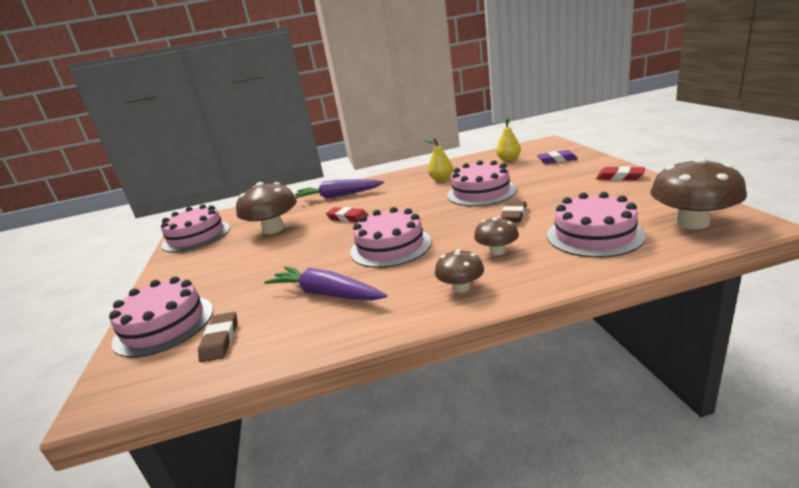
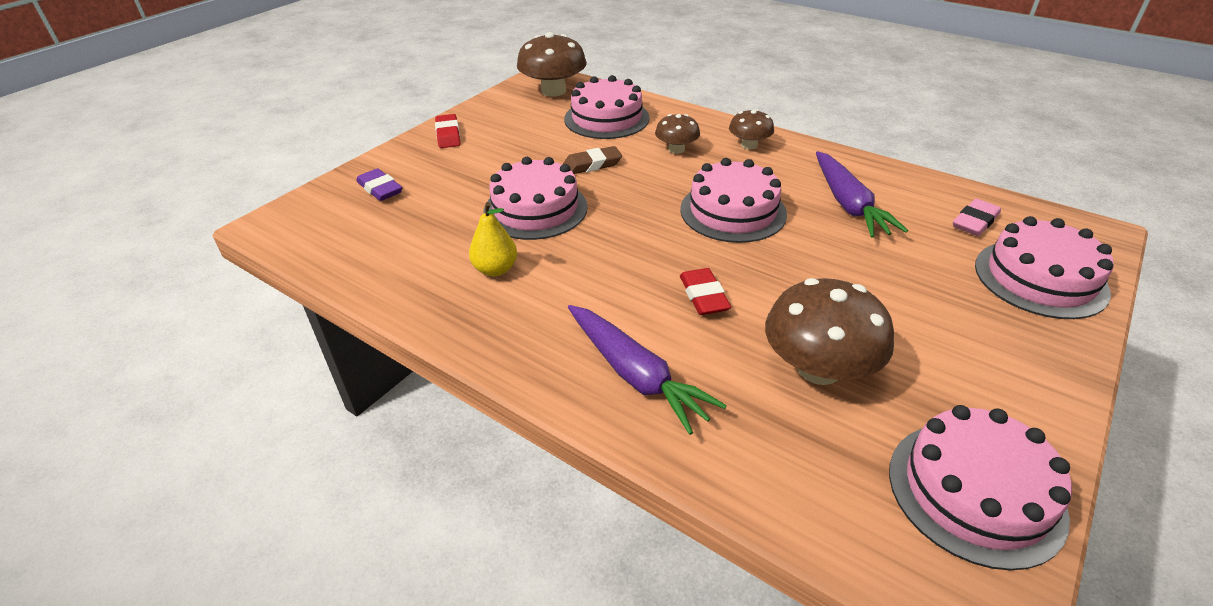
camera: 135 degrees left, 15 degrees up
(220, 340) = (975, 222): brown eraser -> pink eraser
(509, 160) = (379, 233): yellow pear -> none

